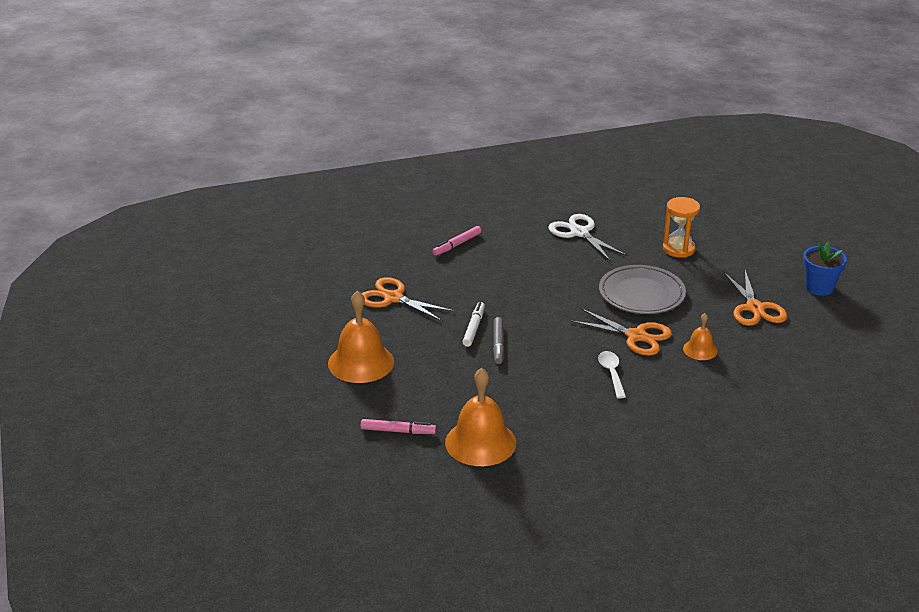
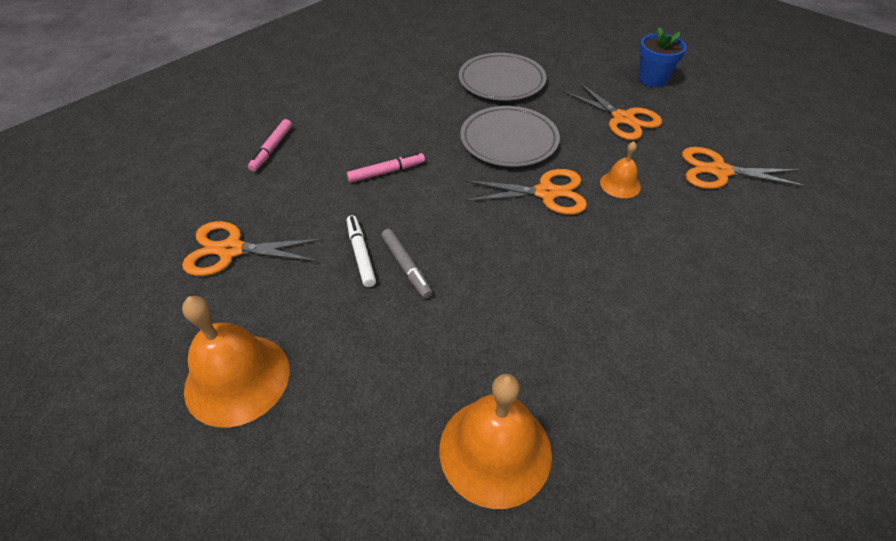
camera: 30 degrees left, 15 degrees up
(398, 431) = (364, 493): pink marker -> pink marker (386, 172)
(579, 233) = (395, 94): white scissors -> none
(611, 373) = (562, 253): white spoon -> none
(678, 249) = (501, 81): orange hourglass -> grey plate
(793, 368) = (719, 171): none -> orange scissors

